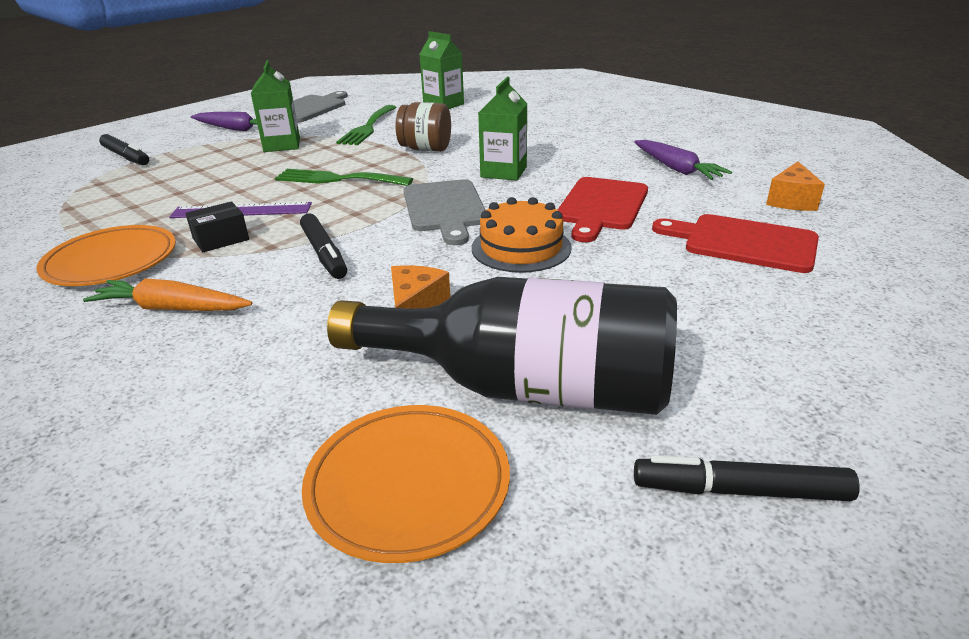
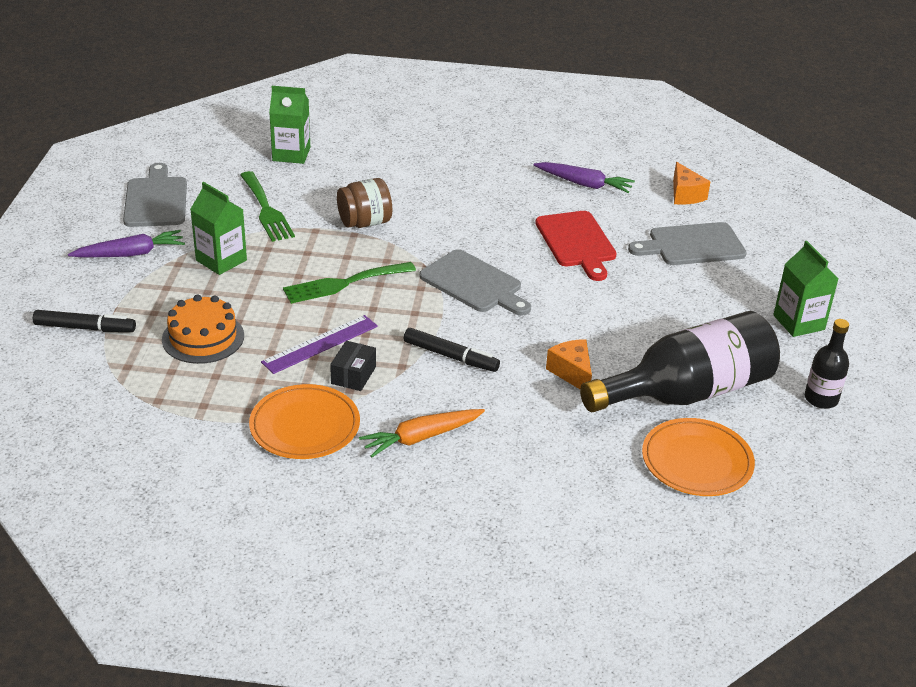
camera: 40 degrees left, 5 degrees up
(503, 172) = (465, 229): green carton -> green carton (798, 322)
(521, 247) = (570, 300): orange cake -> orange cake (203, 337)
(740, 490) = (821, 399): black marker -> black bottle
(743, 243) = (692, 245): red cutting board -> grey cutting board

